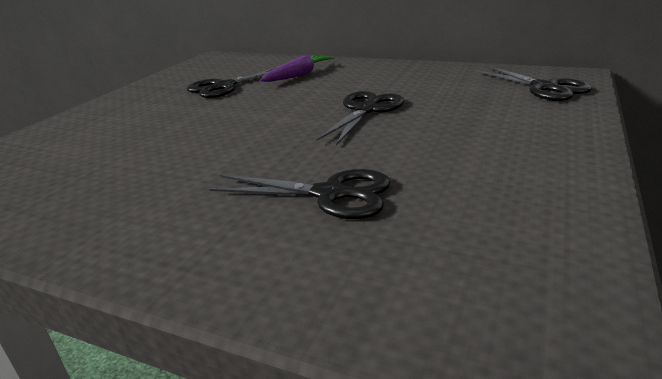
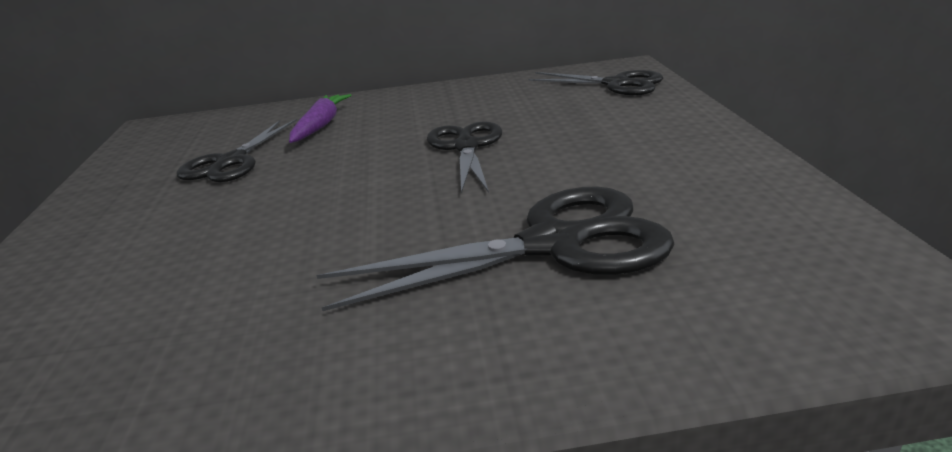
camera: 30 degrees left, 0 degrees up
(330, 194) = (554, 244): black scissors -> black scissors, size x1.52

